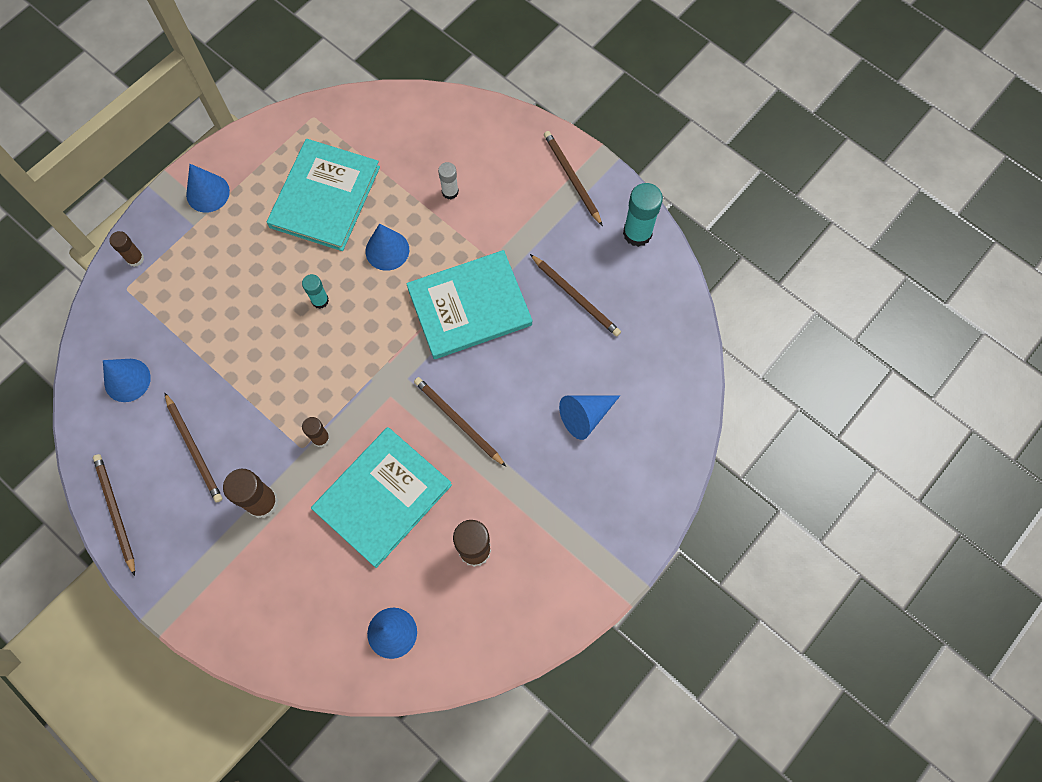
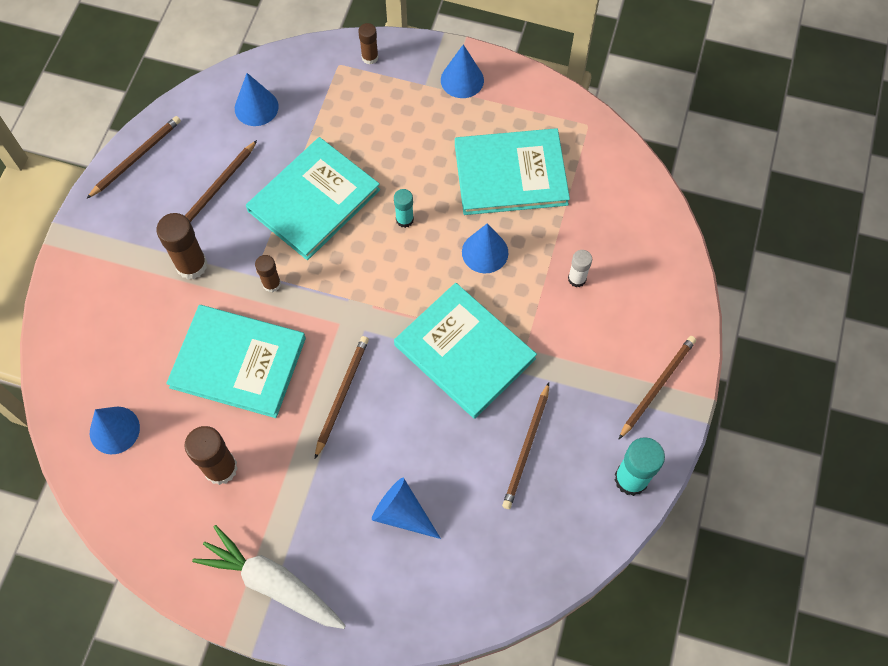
camera: 65 degrees right, 5 degrees down
(257, 368) = (314, 200): none -> turquoise book
(597, 545) = (272, 583): none -> white carrot

